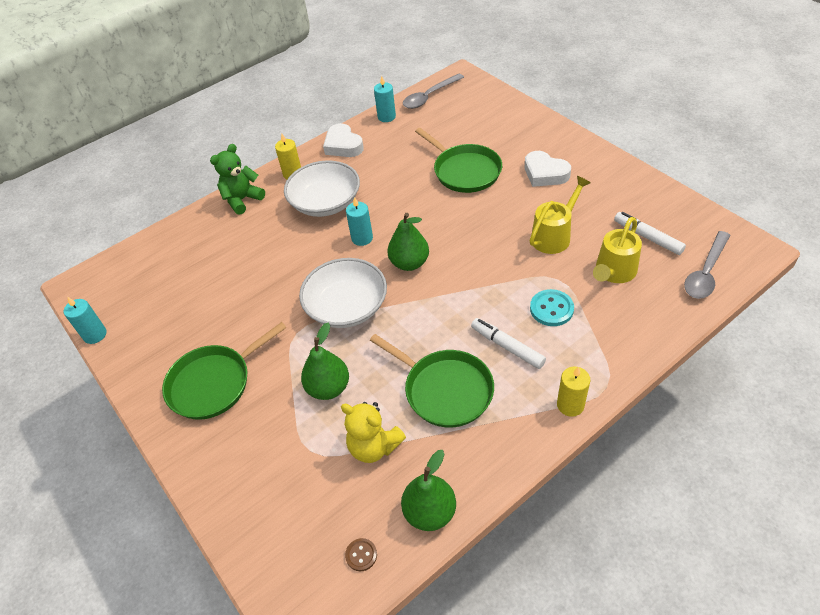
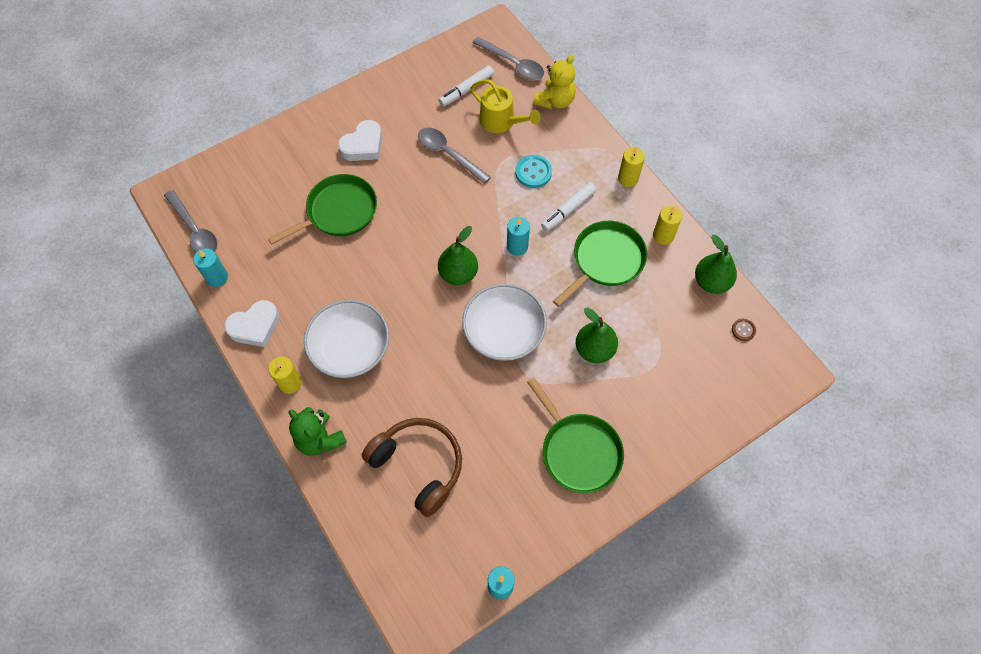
camera: 90 degrees left, 15 degrees up
(212, 263) = (418, 466): none -> brown headphones
(362, 238) = (414, 314): turquoise candle -> turquoise candle (517, 246)
(374, 446) = (654, 316): yellow teddy bear -> yellow teddy bear (555, 101)
(491, 450) = (663, 235): none -> yellow candle
(554, 235) = (448, 154): yellow watering can -> grey spoon

